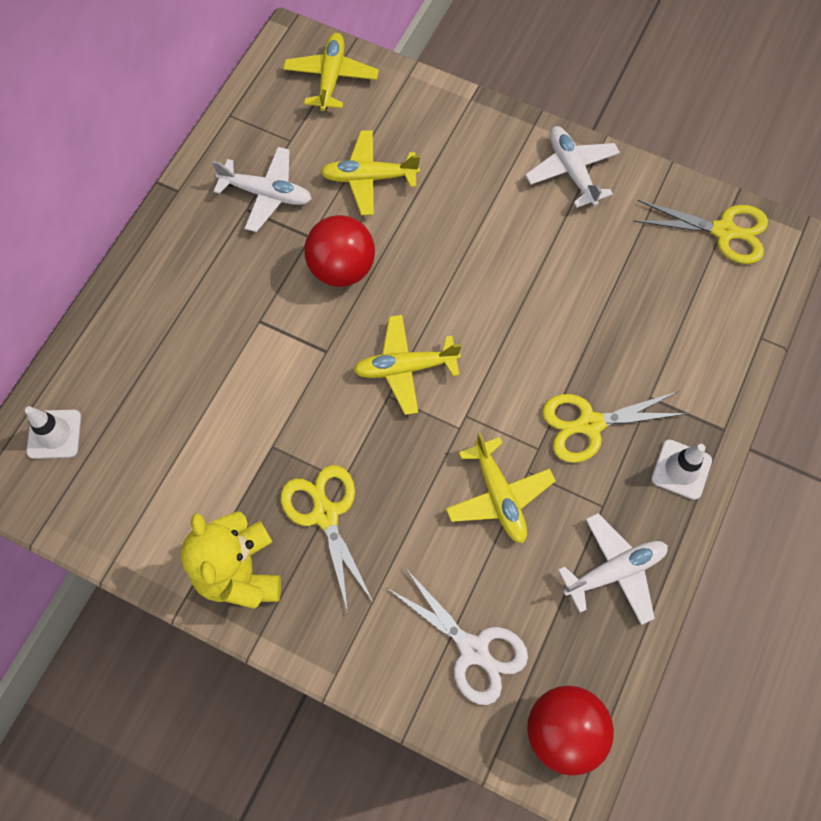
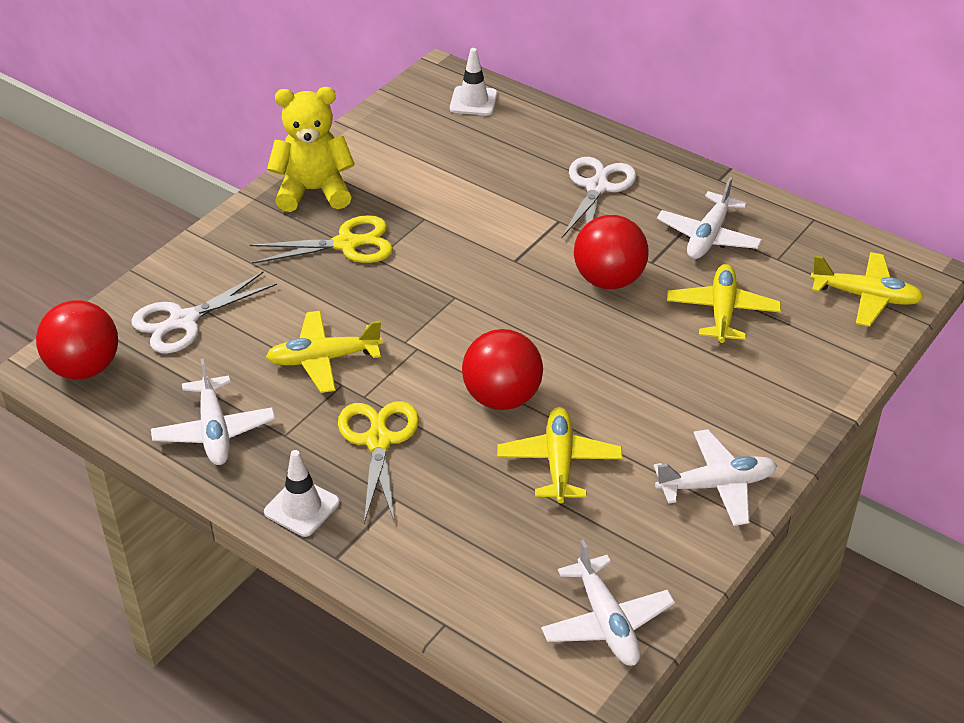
camera: 100 degrees right, 25 degrees down
(202, 293) = (597, 187): none -> white scissors
(405, 368) = (482, 311): yellow plane -> yellow plane (559, 462)
(513, 334) = (502, 397): none -> red ball
(723, 231) = (606, 622): yellow scissors -> white plane

